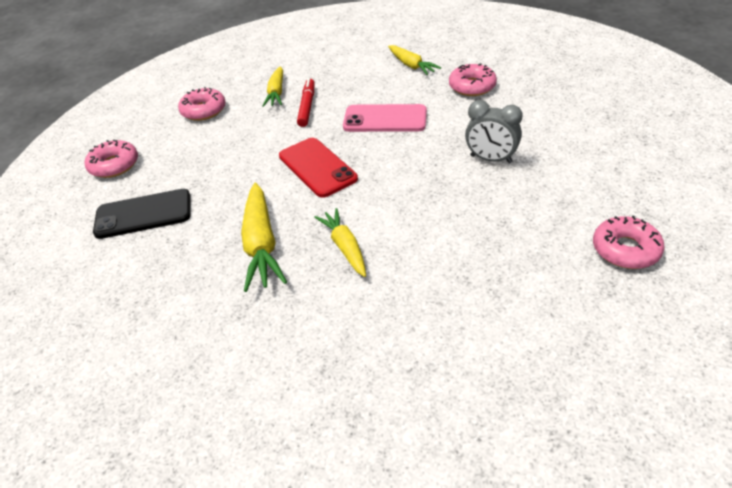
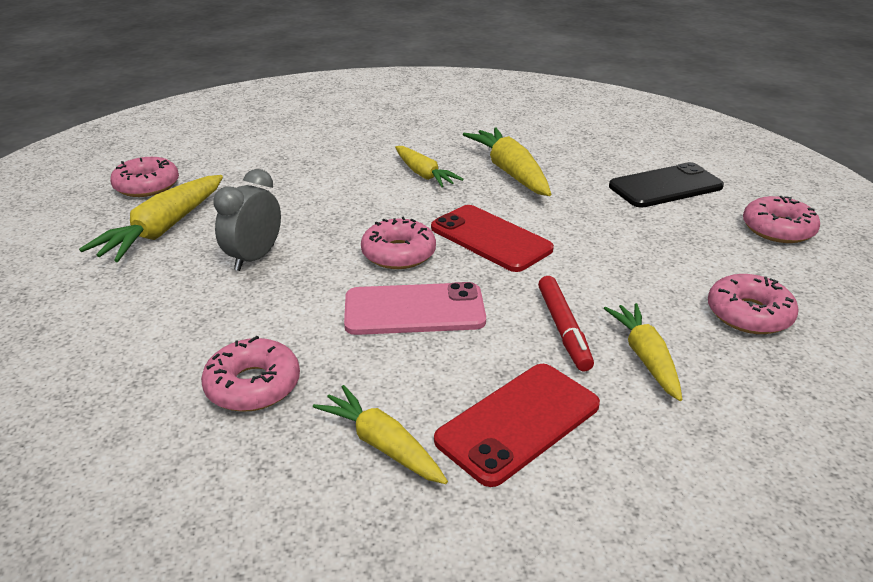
camera: 165 degrees right, 10 degrees down
(351, 71) = (518, 422): none -> red phone
(387, 158) = (398, 253): none -> pink donut
(491, 159) = (254, 258): grey clock -> grey clock turned 75 degrees counterclockwise
(575, 190) = (163, 229): none -> yellow carrot

